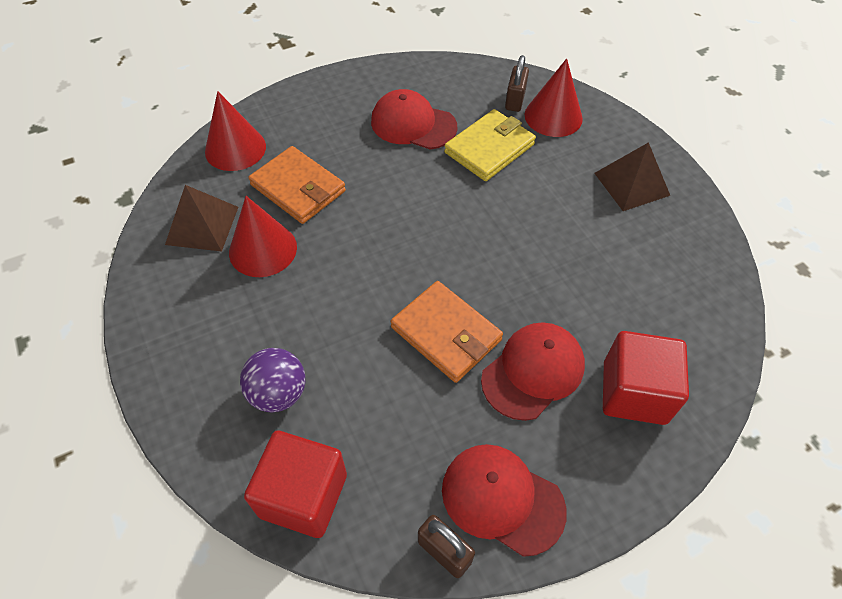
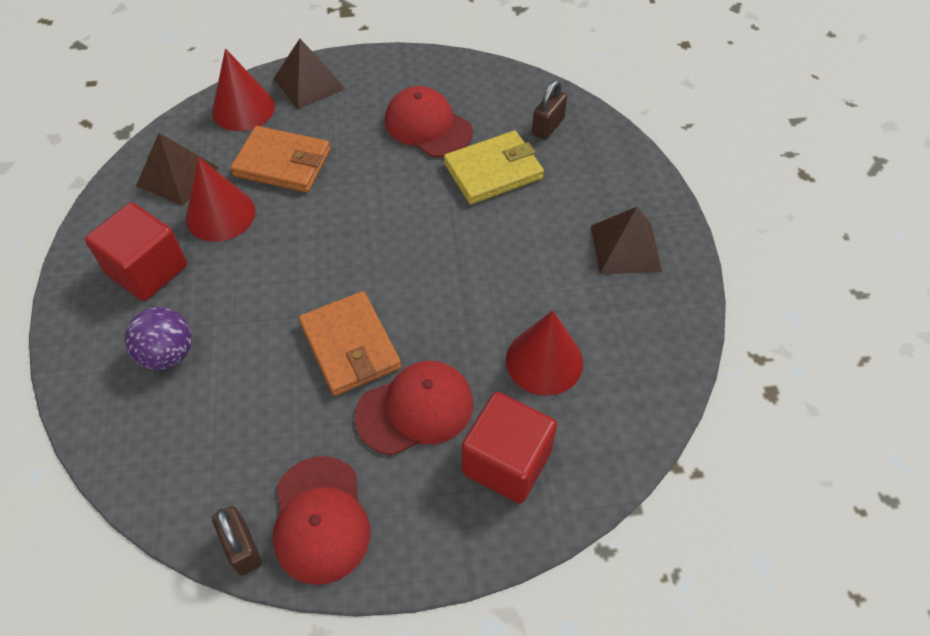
camera: 20 degrees right, 0 degrees up
(286, 112) = (309, 83): none -> brown pyramid
(298, 188) = (282, 163): orange wallet -> orange wallet turned 45 degrees counterclockwise
(303, 495) = (144, 453): red cube -> red cube (147, 270)
(502, 499) = (320, 519): red cap -> red cap turned 150 degrees counterclockwise
(553, 116) = (580, 154): red cone -> red cone (544, 361)

